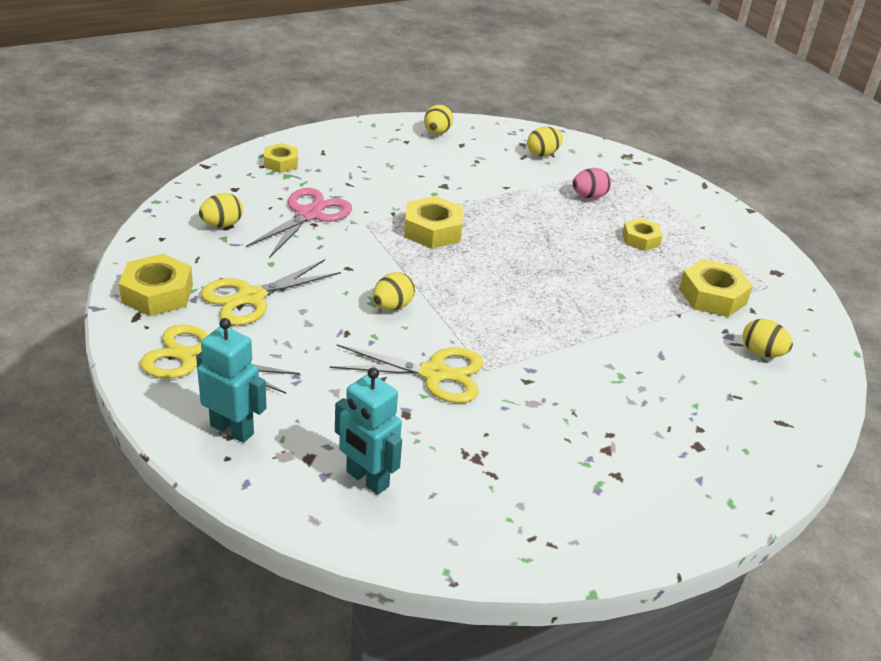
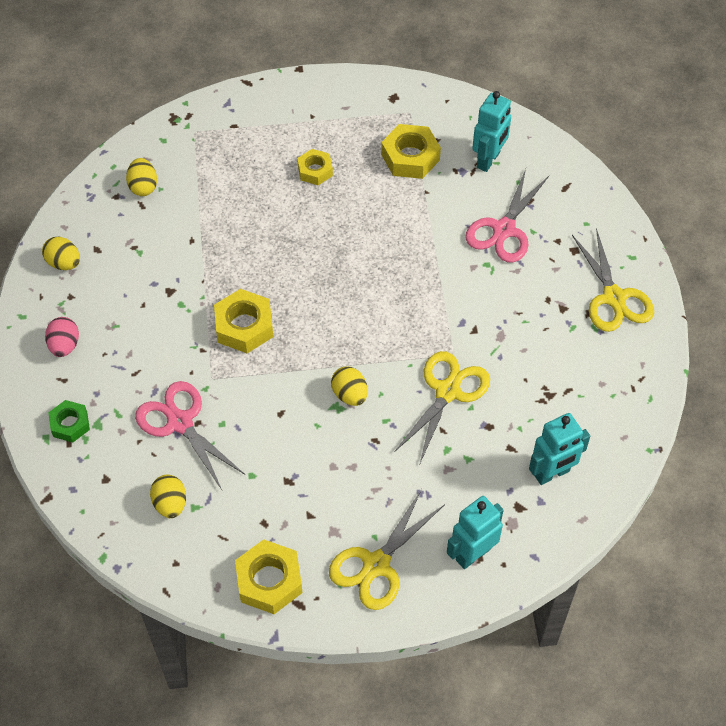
camera: 65 degrees left, 20 degrees up
(251, 297) = (301, 503): yellow scissors -> yellow scissors (614, 298)
(281, 163) = (70, 424): yellow nut -> green nut
(589, 196) = (233, 180): pink egg -> pink egg (64, 345)
(678, 381) = (504, 229): none -> pink scissors
(761, 353) = (488, 160): yellow egg -> turquoise robot

